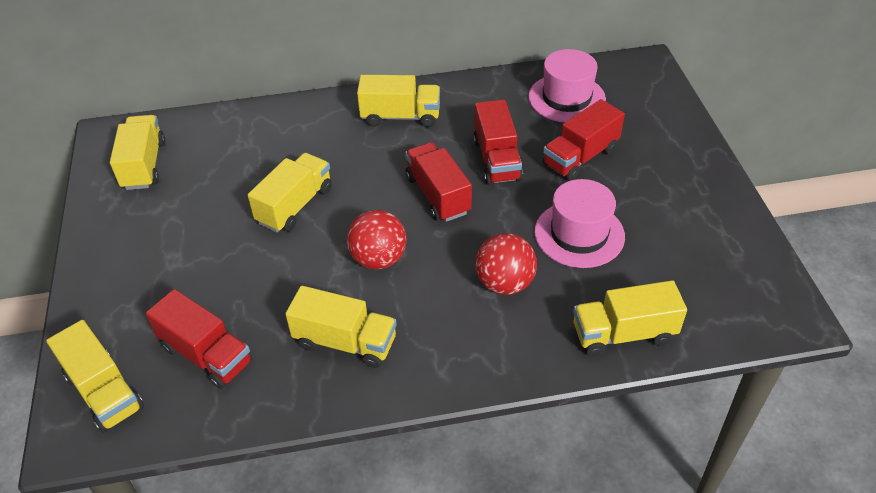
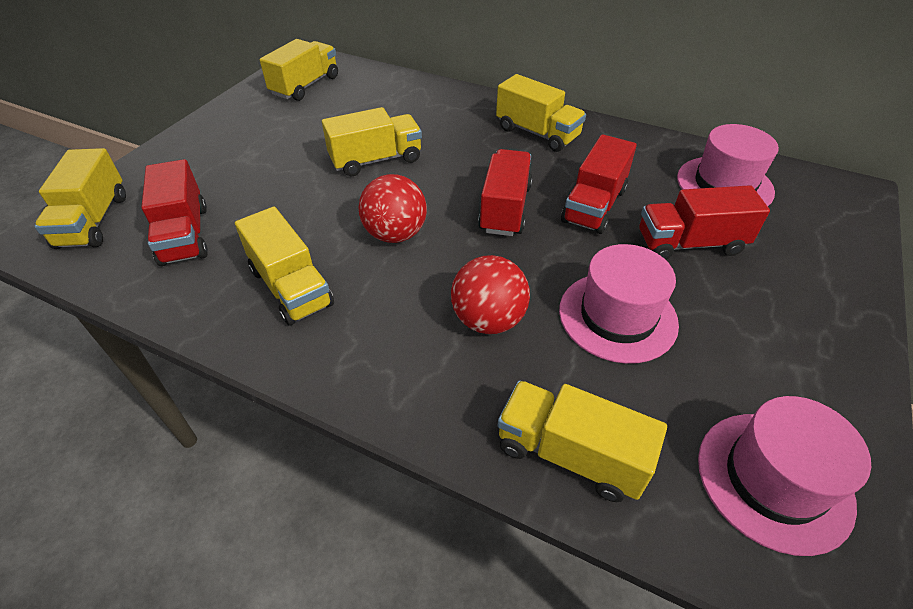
camera: 35 degrees right, 0 degrees up
(729, 282) = (774, 480): none -> pink hat

